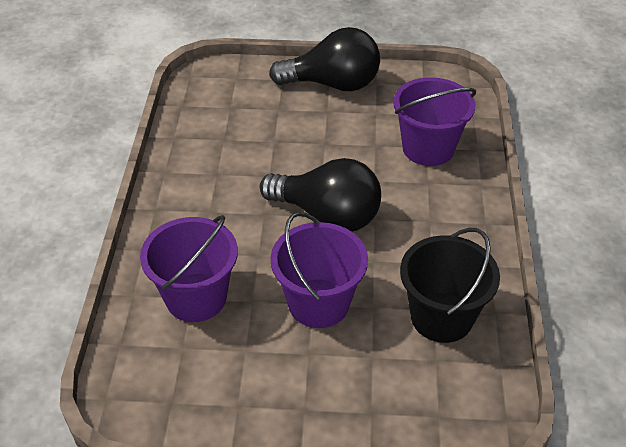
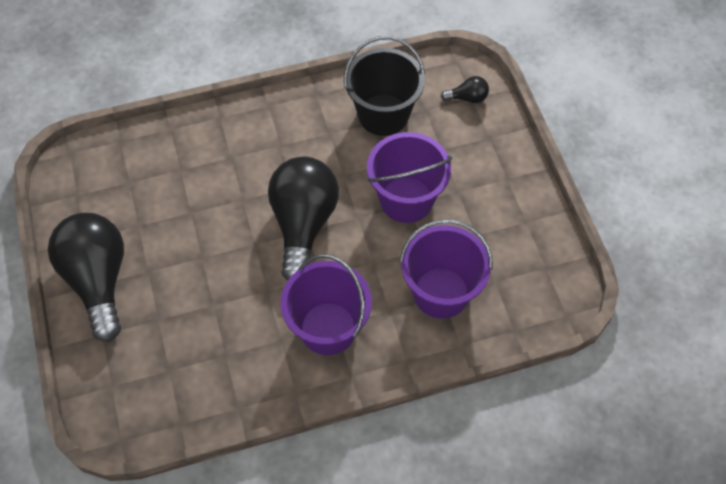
camera: 110 degrees left, 15 degrees up
(428, 148) = (181, 168): purple bucket -> purple bucket (328, 328)
(441, 411) = (467, 98): none -> black light bulb

